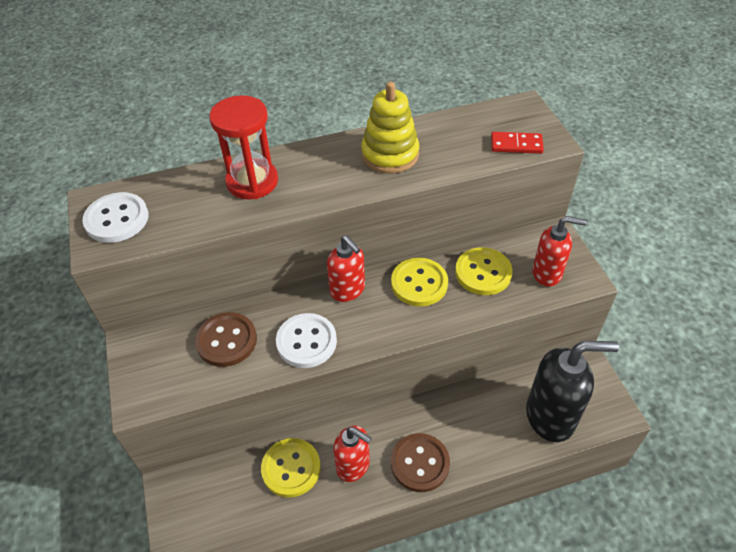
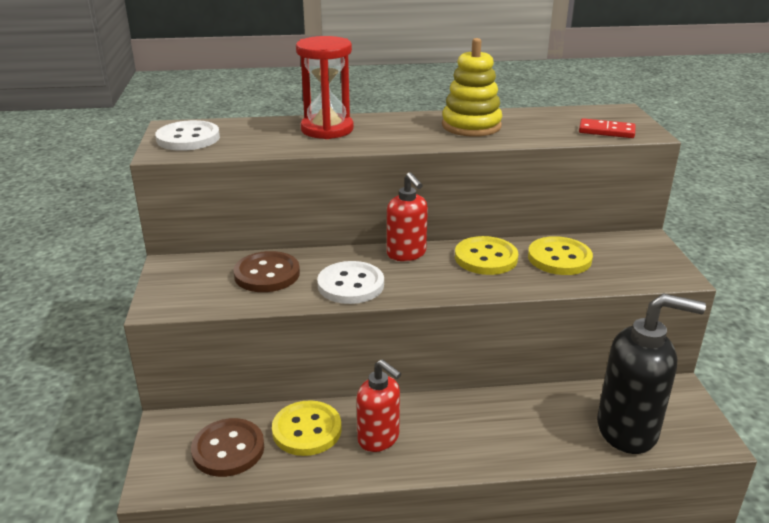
camera: 10 degrees right, 20 degrees down
(420, 463) = (458, 448): brown button -> brown button (228, 449)
(547, 273) = (633, 267): red soap dispenser -> none

